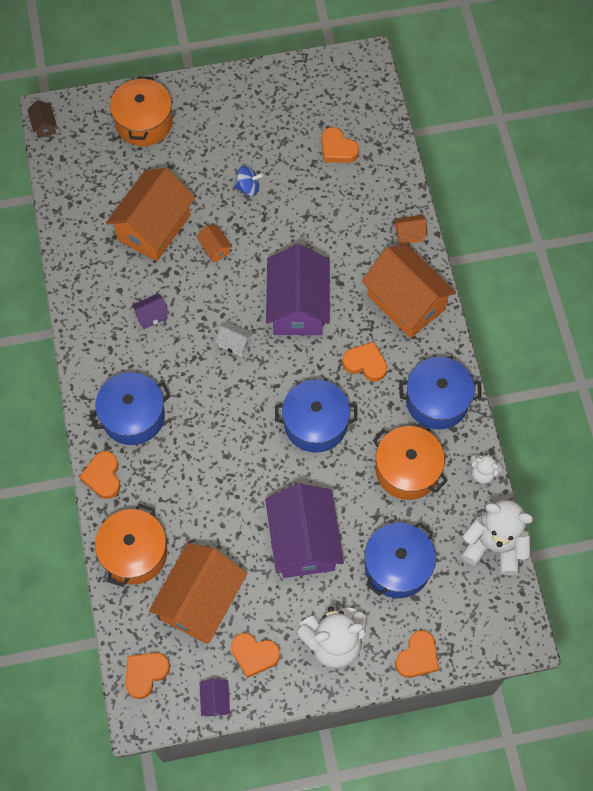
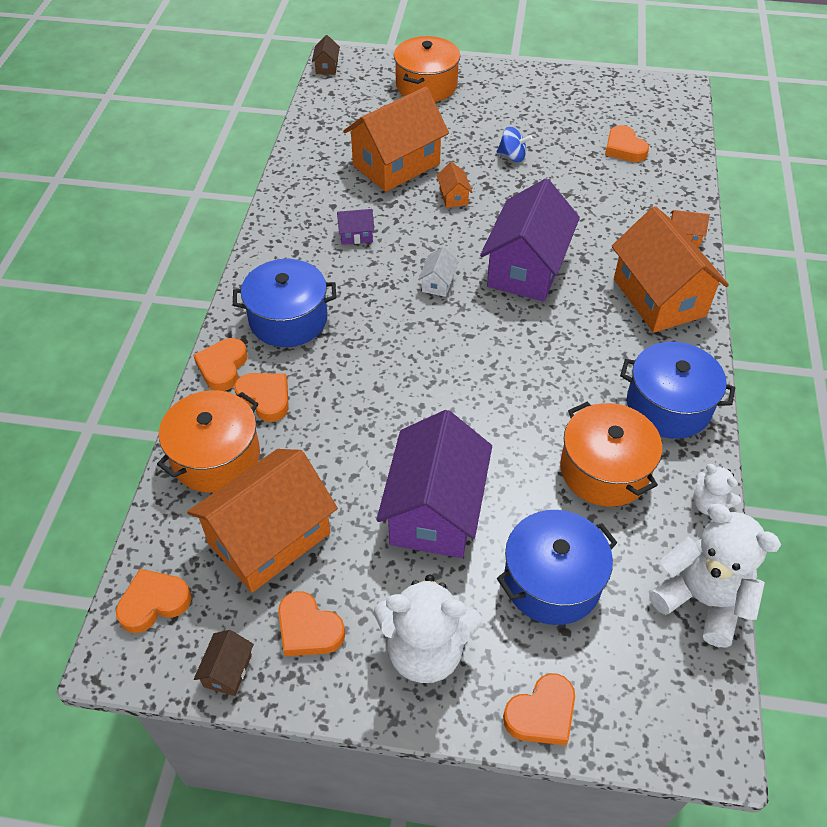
camera: 20 degrees right, 15 degrees down
(215, 700) = (228, 671): purple house -> brown house
(235, 343) = (438, 283): white house -> white house turned 60 degrees clockwise
(315, 423) = (502, 386): blue pot -> none
(365, 363) = (588, 343): orange heart -> orange heart (265, 398)

